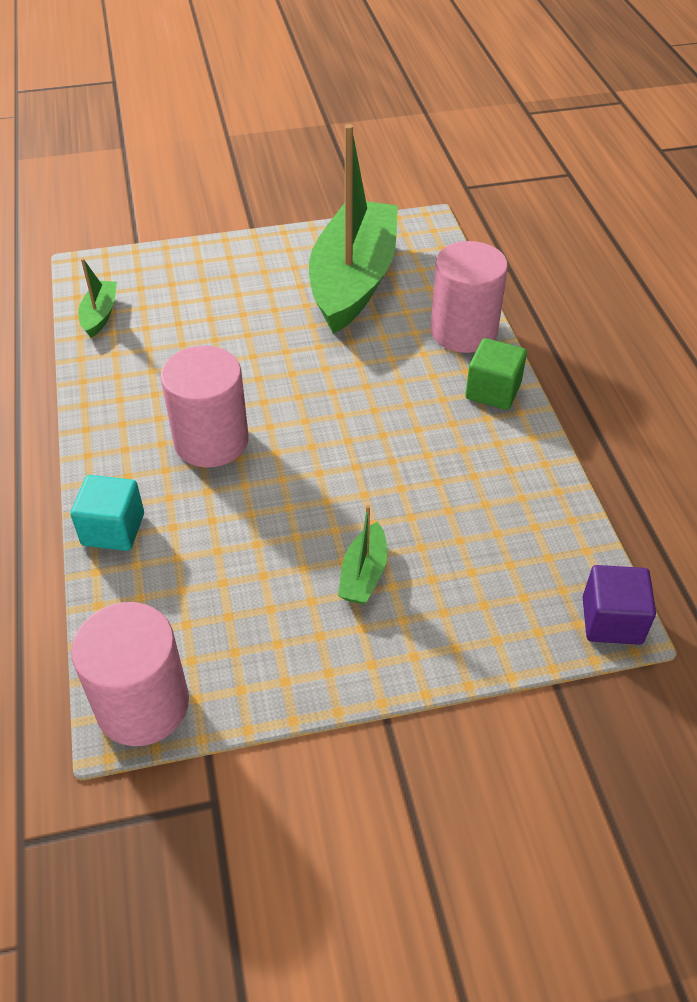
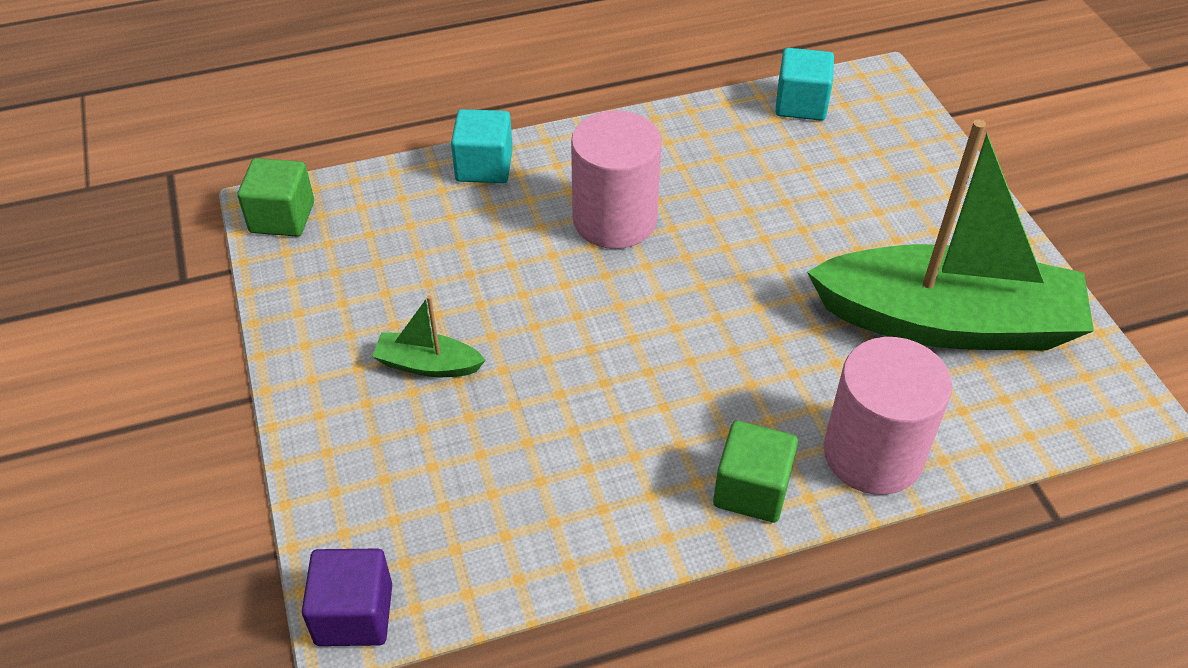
camera: 85 degrees right, 0 degrees up
(100, 315) = (801, 104): green boat -> turquoise cube
(142, 704) = (282, 217): pink cylinder -> green cube

